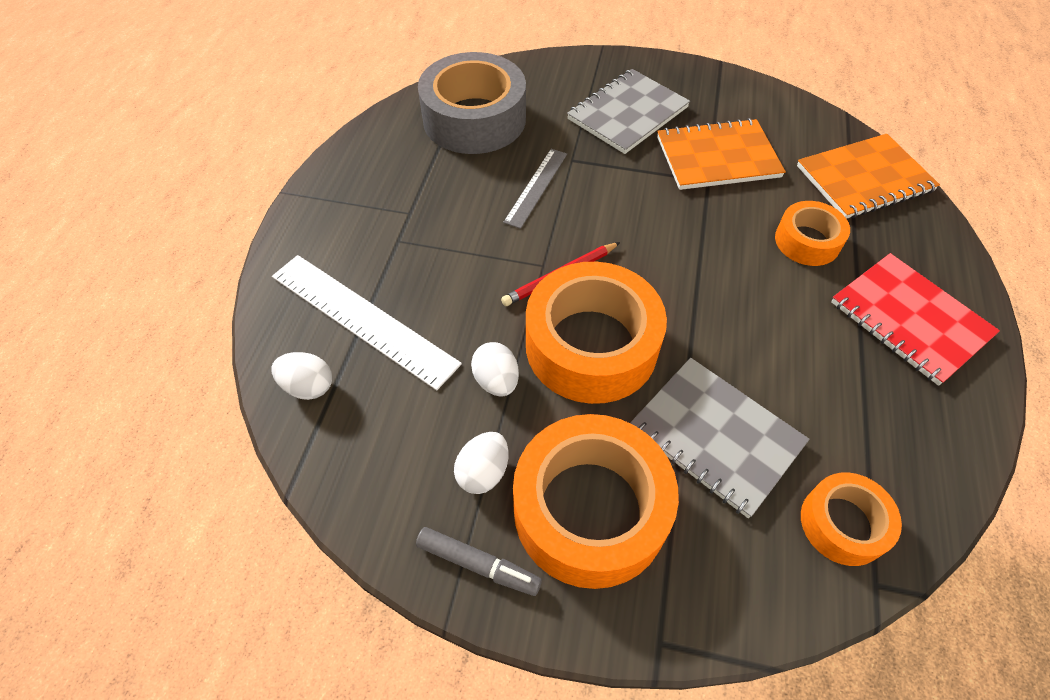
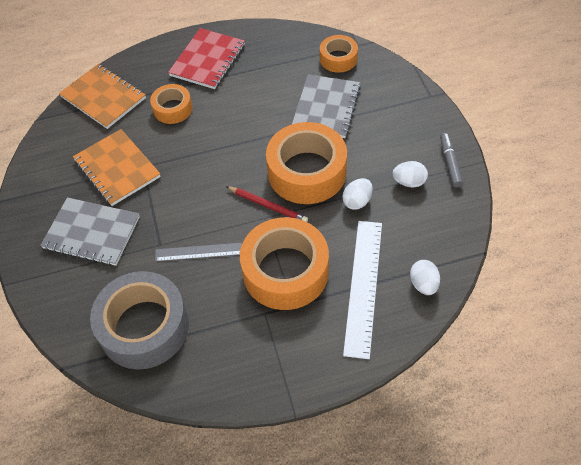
camera: 115 degrees left, 0 degrees up
(590, 509) = (395, 136): orange tape -> orange tape (285, 271)

